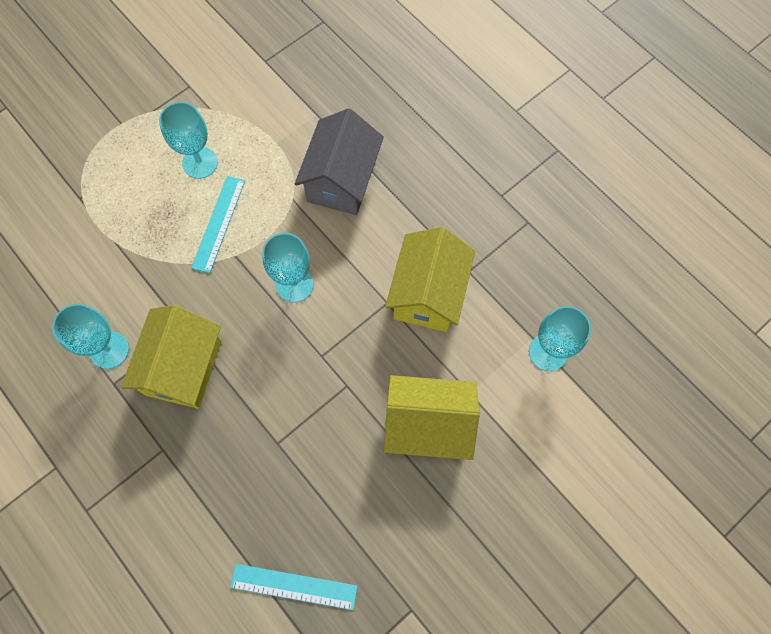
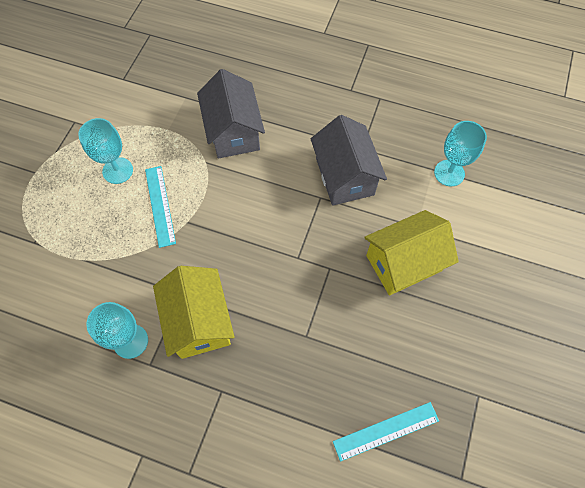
camera: 30 degrees left, 5 degrees down
(294, 284) = (245, 219): turquoise goblet -> none
(428, 293) = (344, 176): yellow house -> grey house

